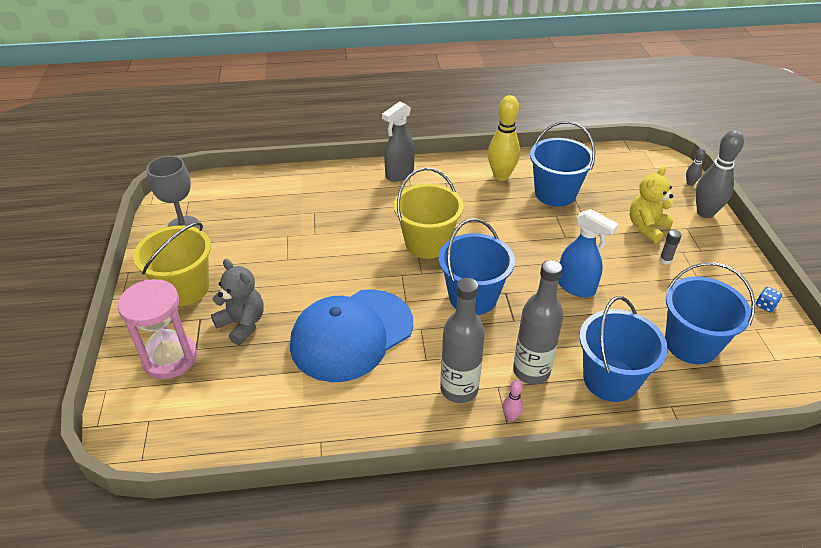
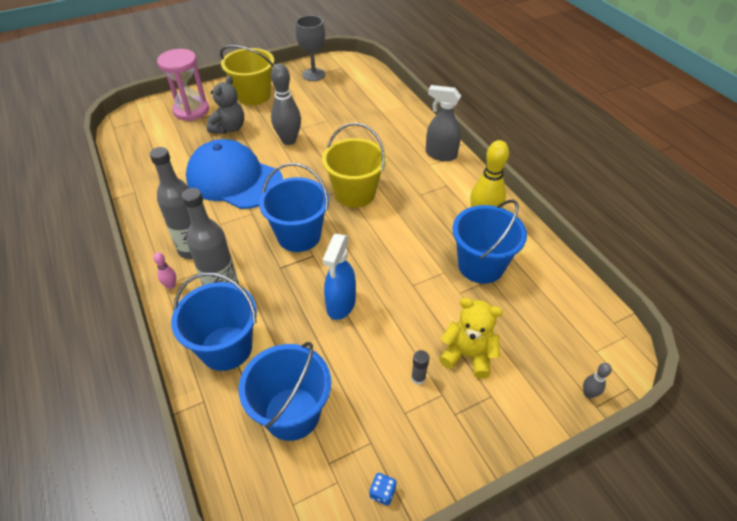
camera: 70 degrees right, 5 degrees up
(705, 213) = (533, 415): grey bowling pin -> grey bowling pin (289, 140)

